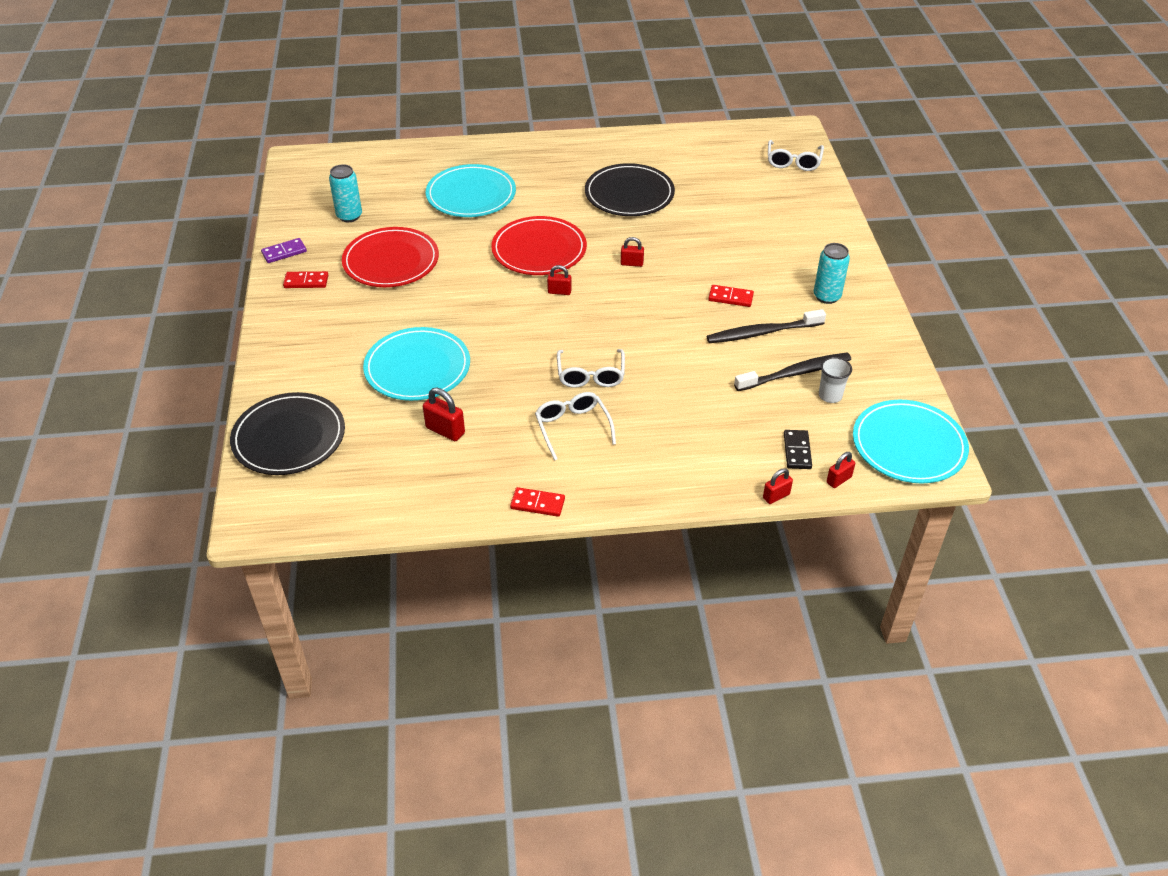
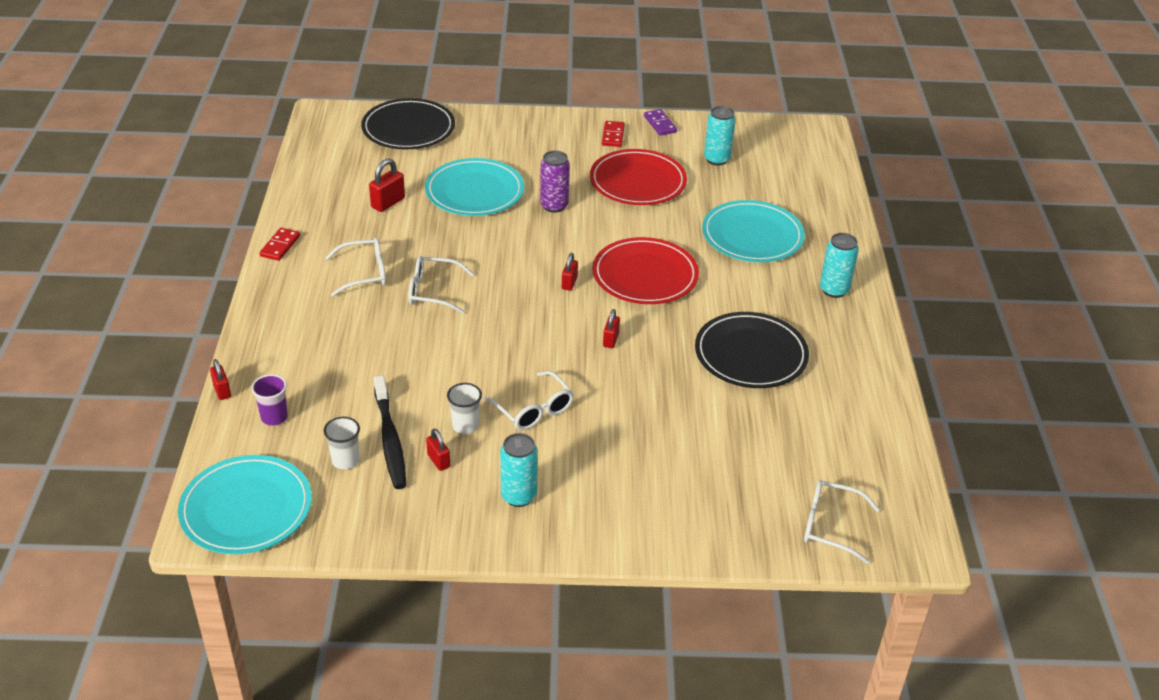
camera: 95 degrees right, 5 degrees down
(437, 311) = (554, 206): none -> purple can
(539, 156) = (834, 290): none -> turquoise can
(730, 297) = (534, 410): red domino -> white glasses
(763, 332) = (465, 426): black toothbrush -> white cup
(797, 451) = (274, 417): black domino -> purple cup
(838, 480) = (222, 440): red padlock -> red padlock (438, 461)

